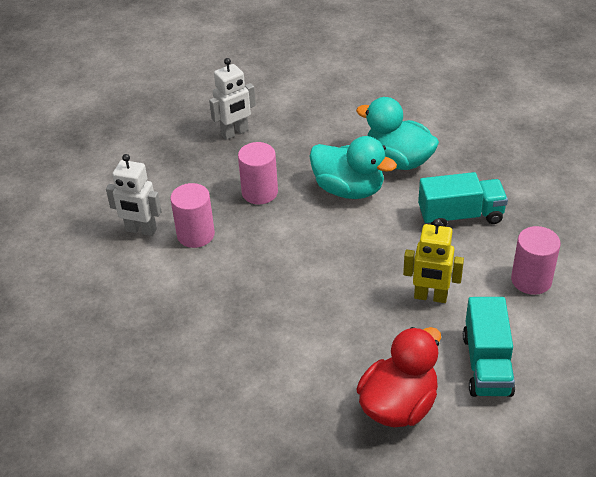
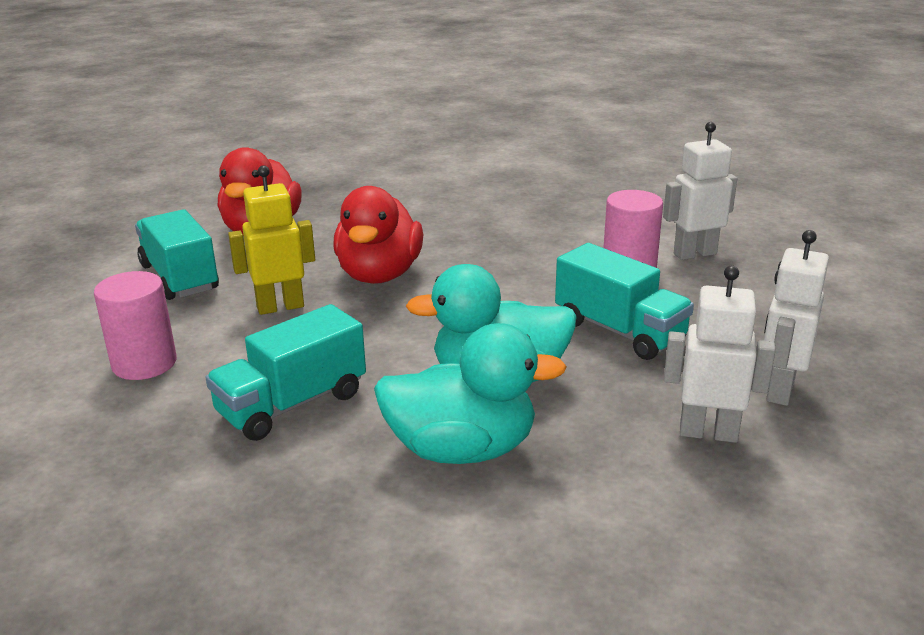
camera: 145 degrees right, 15 degrees down
(259, 192) = (619, 331): pink cylinder -> turquoise truck
(291, 128) = (708, 433): none -> white robot
(348, 301) = (379, 274): none -> red duck

